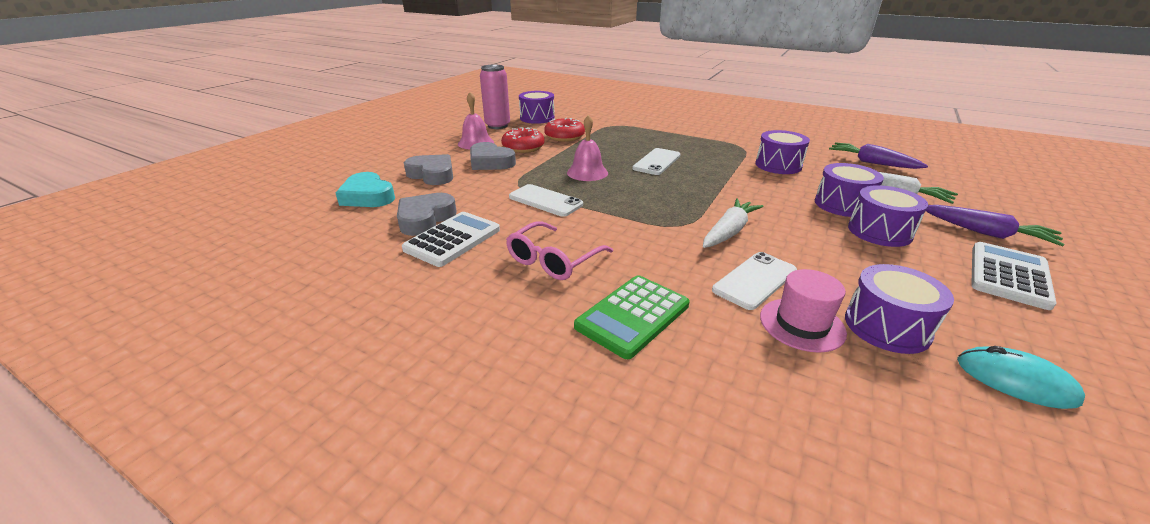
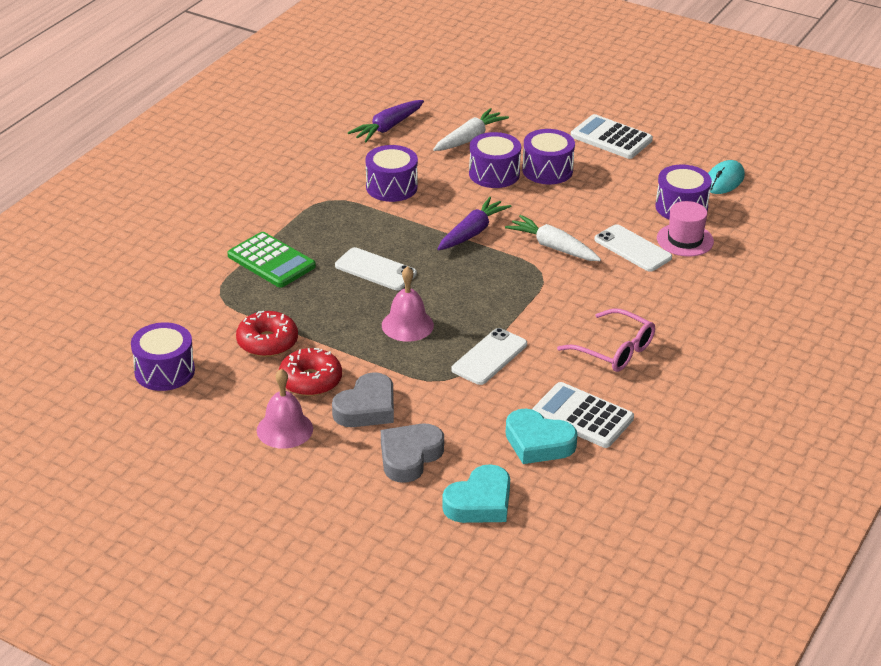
camera: 90 degrees left, 5 degrees up
(425, 219) = (538, 443): grey heart -> turquoise heart
(497, 126) = (200, 413): pink can -> none
(633, 316) = (688, 312): green calculator -> green calculator (271, 261)
(986, 233) = (546, 122): purple carrot -> purple carrot (472, 232)

